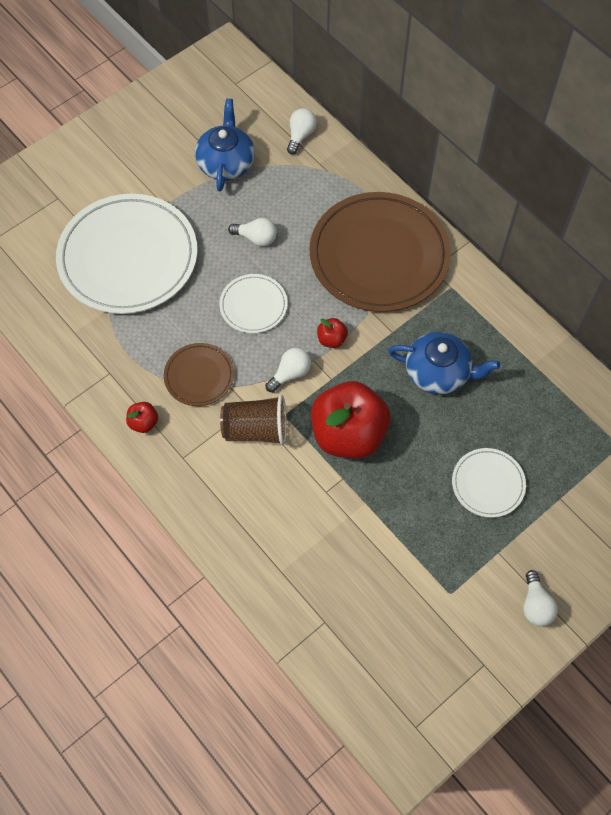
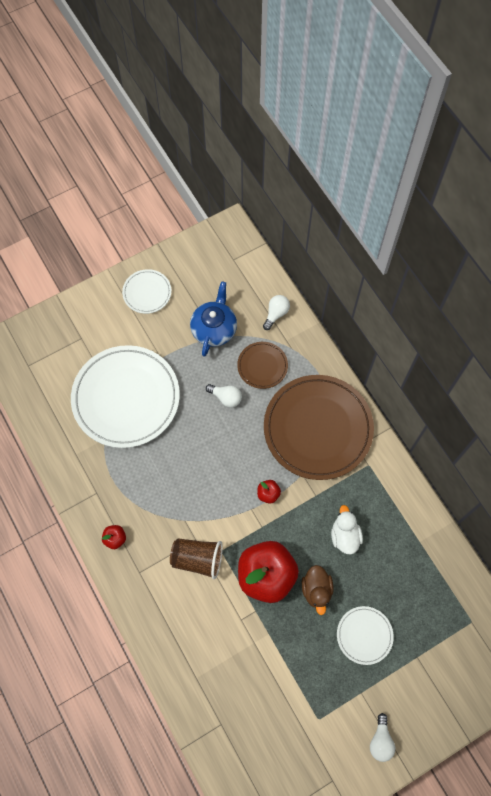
camera: 10 degrees right, 5 degrees up
(199, 376) = (163, 507): brown plate -> brown plate (262, 366)
(253, 305) = (214, 455): white plate -> white plate (147, 292)
(290, 374) = (231, 517): white light bulb -> none
(416, 441) = (316, 590): none -> brown duck
(438, 372) = (345, 536): blue teapot -> white duck

